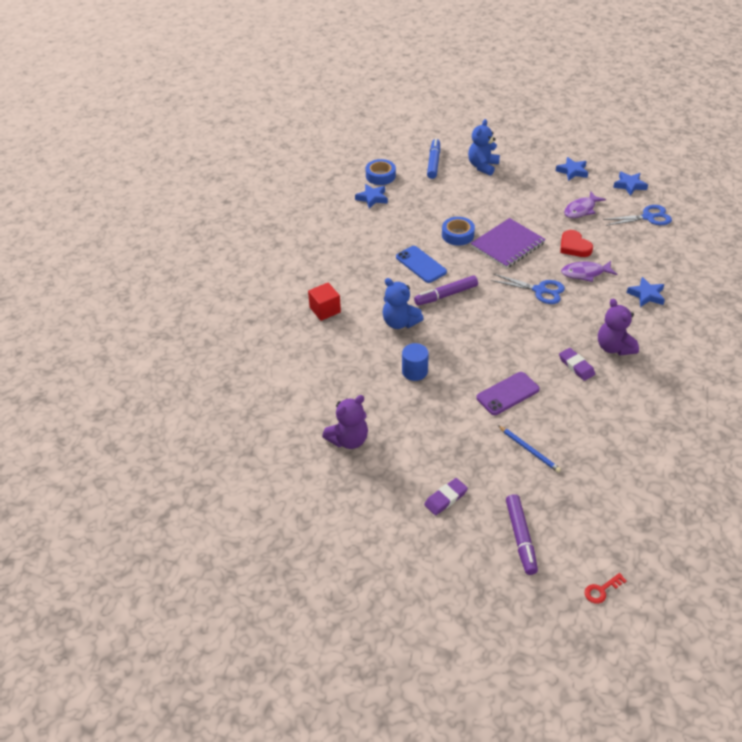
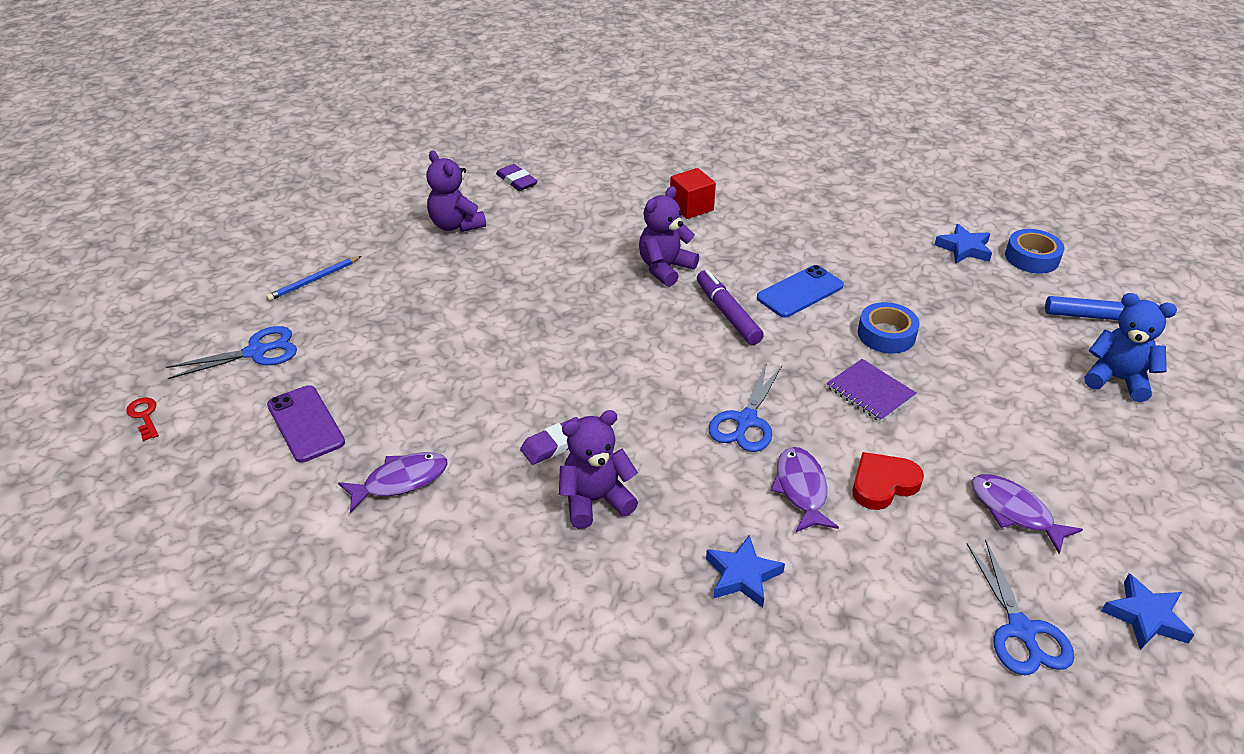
camera: 90 degrees right, 5 degrees down
(400, 322) = (665, 268): blue teddy bear -> purple teddy bear
(414, 371) = (565, 278): blue cylinder -> none
(445, 498) = (341, 295): purple eraser -> purple eraser (516, 181)
(507, 245) = (870, 392): purple notebook -> purple notebook, size x0.63
(507, 393) = (507, 362): purple phone -> purple phone (306, 424)
(520, 537) = (256, 352): purple marker -> blue scissors
(529, 450) = (395, 374): blue pencil -> blue pencil (314, 280)
(572, 171) = (1160, 516): blue star -> none
(623, 432) = (400, 481): none -> purple fish

